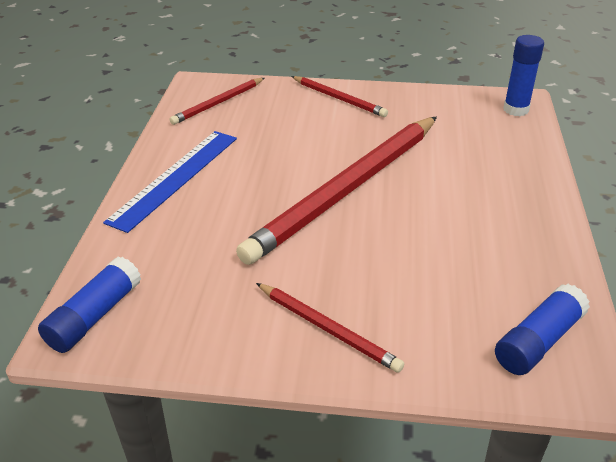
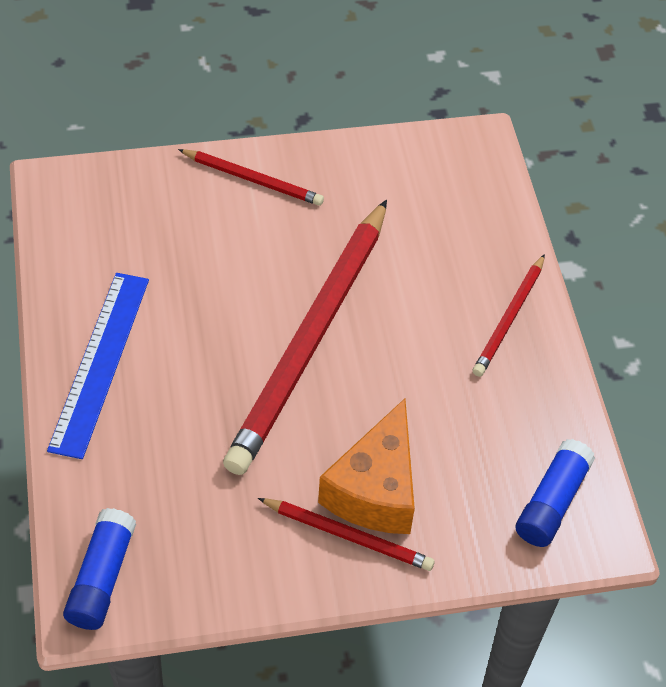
camera: 20 degrees left, 15 degrees up
(218, 103) = (98, 218): red pencil -> red pencil (509, 318)
(366, 298) = (375, 489): none -> orange cheese
(516, 110) = (476, 161): blue glue stick -> none

